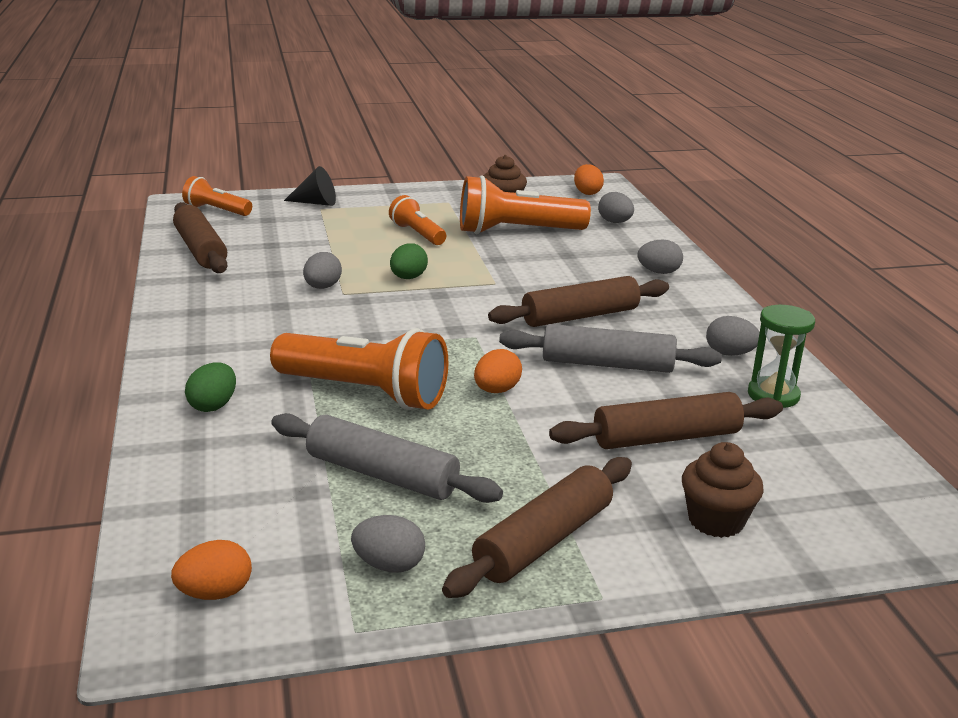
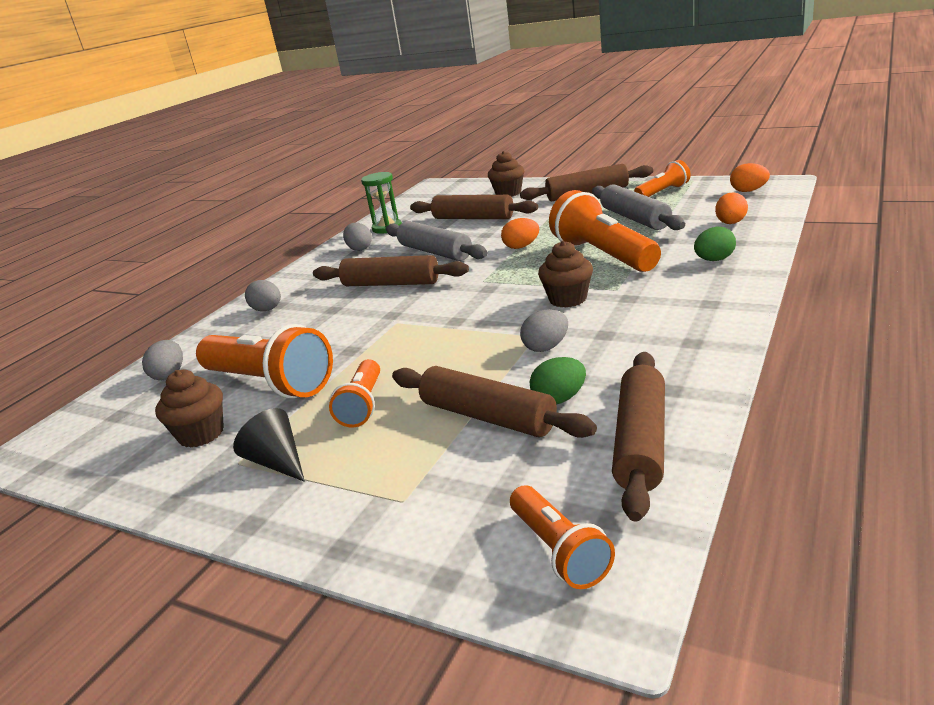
camera: 135 degrees left, 0 degrees up
(316, 203) = (391, 521): black cone -> black cone (277, 462)
(317, 243) = (487, 417): none -> brown rolling pin
(349, 330) = (568, 299): none -> brown cupcake
(389, 565) = (663, 192): grey egg -> orange flashlight
(408, 278) = (457, 343): green egg -> green egg (559, 399)
(587, 193) = (82, 434): orange egg -> orange egg (730, 223)

